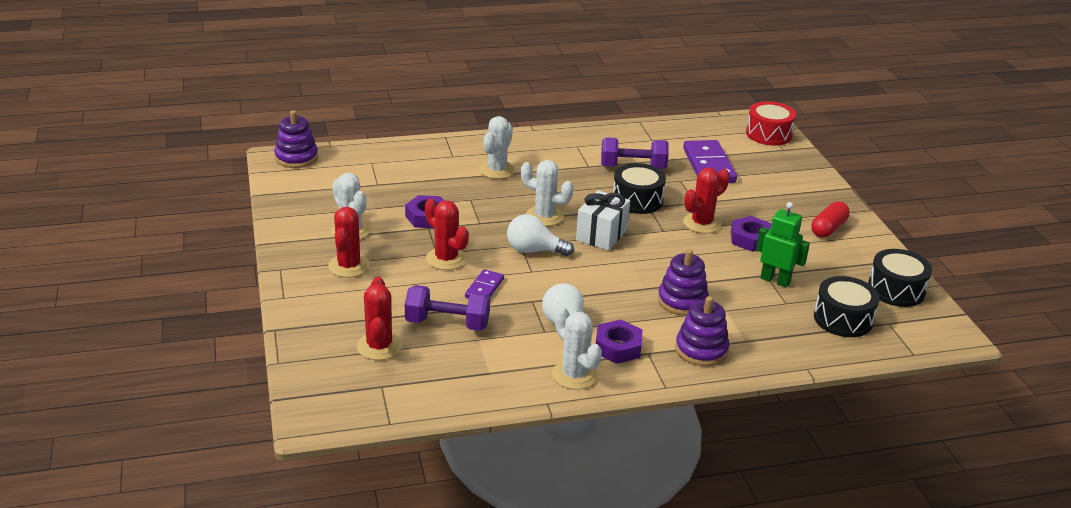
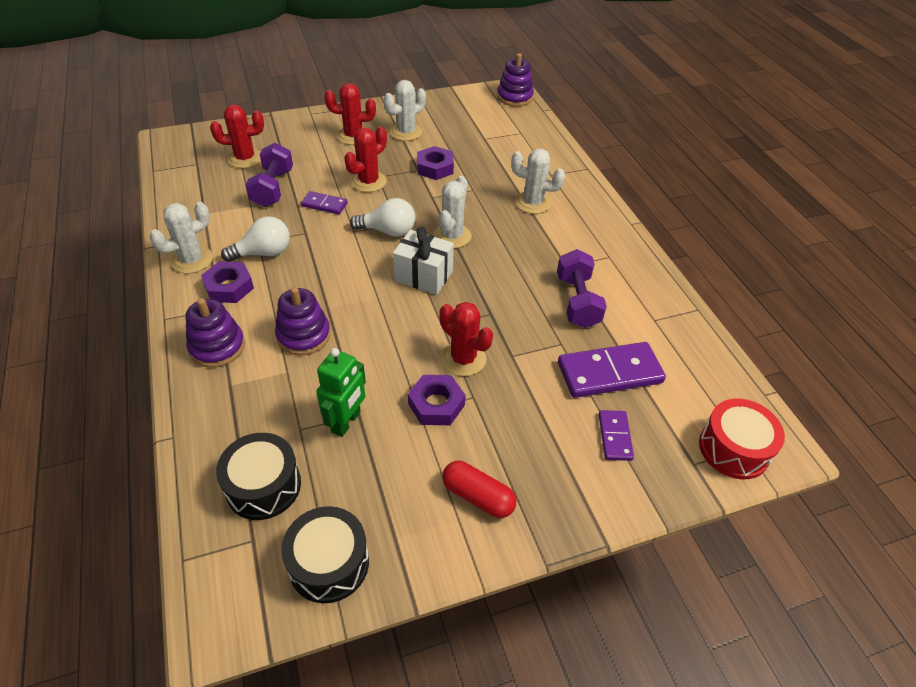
camera: 85 degrees right, 15 degrees up
(534, 250) = (388, 231): white light bulb -> white light bulb turned 90 degrees clockwise
(637, 200) = (502, 304): black drum -> none
(767, 172) = (614, 436): none -> purple domino

